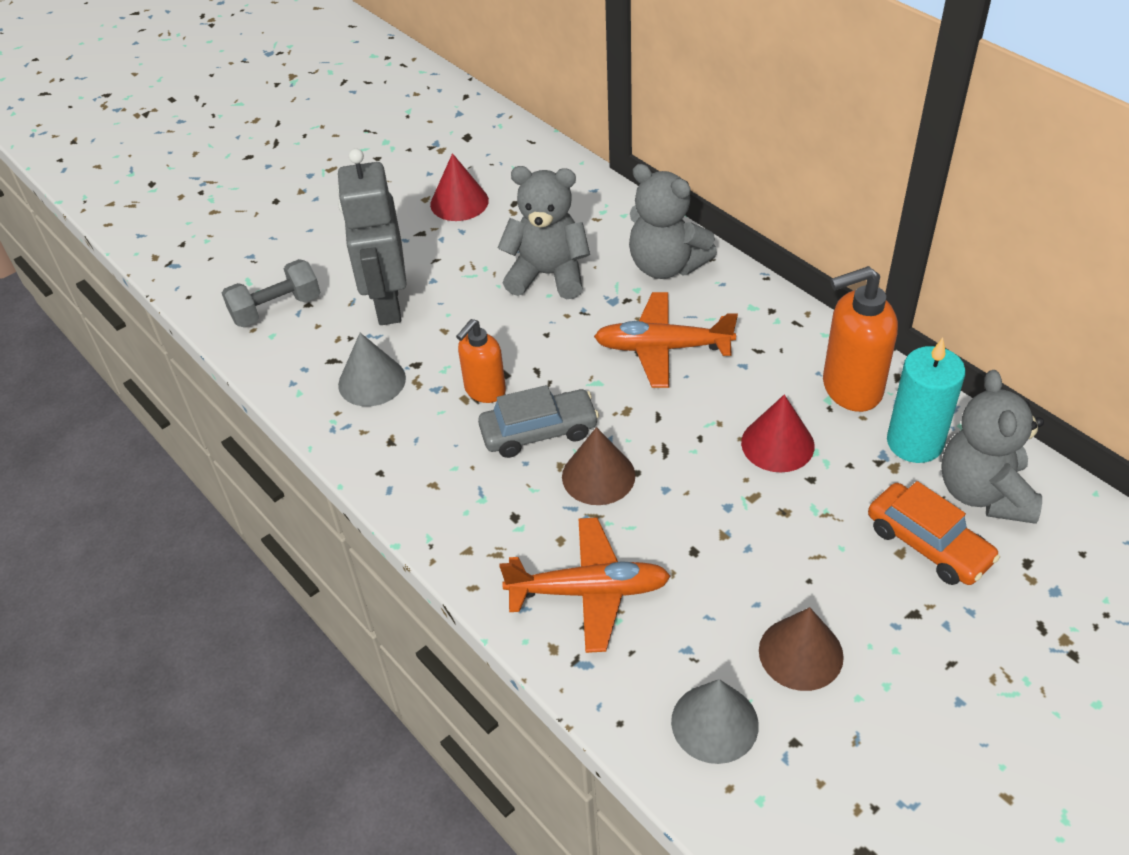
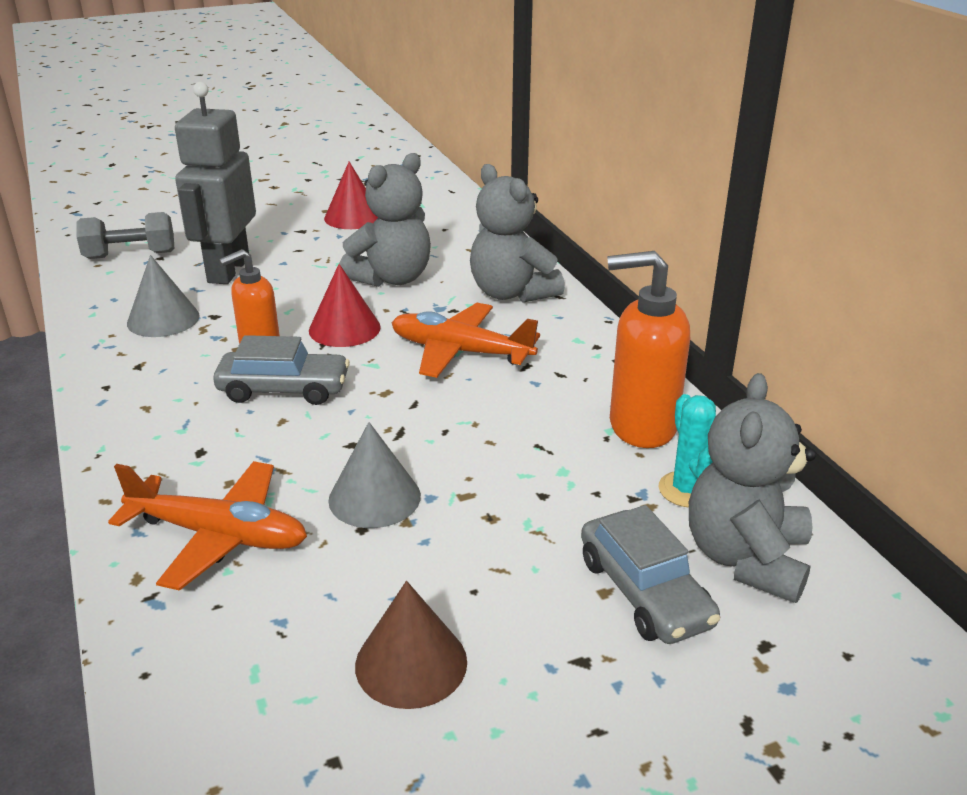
camera: 15 degrees right, 15 degrees down
(548, 275) = (392, 278): grey teddy bear -> grey teddy bear turned 105 degrees clockwise
(598, 476) = (313, 438): brown cone -> none
(714, 723) = (252, 708): grey cone -> grey cone (374, 497)
(777, 444) = (526, 455): red cone -> red cone (344, 328)
(914, 442) = (687, 490): turquoise candle -> turquoise cactus
(928, 544) = (644, 592): orange car -> grey car

